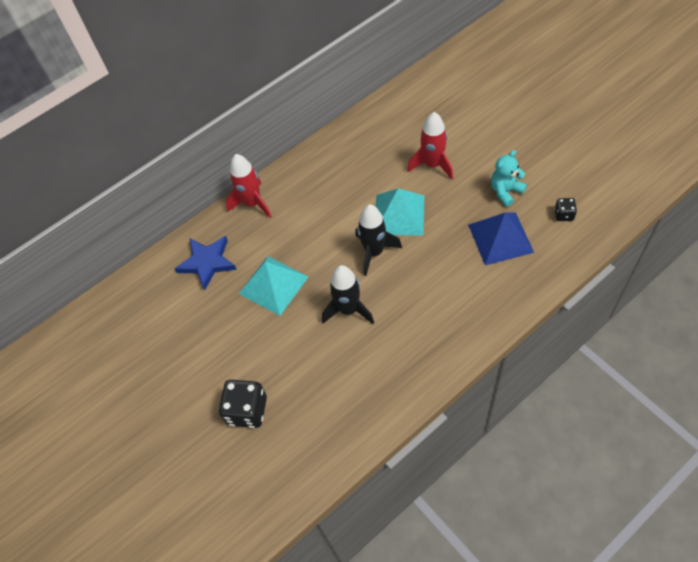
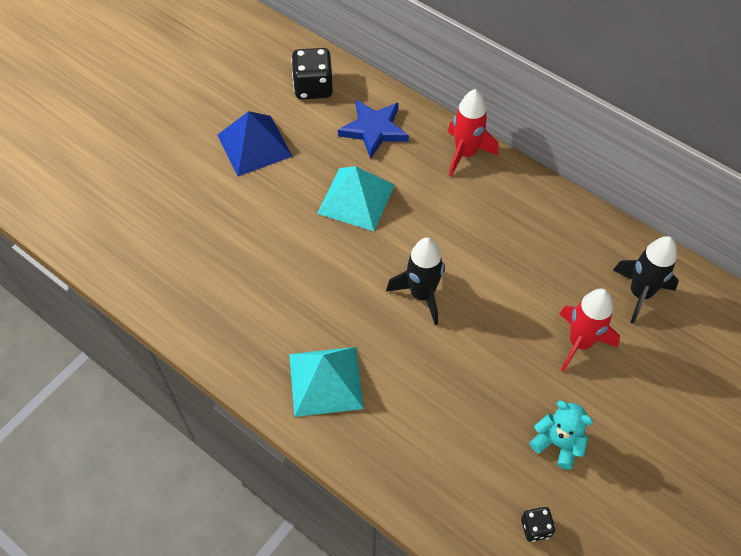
camera: 70 degrees right, 0 degrees up
(247, 410) = (199, 208): black dice -> black dice (313, 87)
(348, 309) = (335, 281): black rocket -> black rocket (640, 293)
(399, 214) = (486, 314): turquoise pyramid -> turquoise pyramid (325, 381)
(500, 238) = (475, 443): blue pyramid -> blue pyramid (254, 145)

